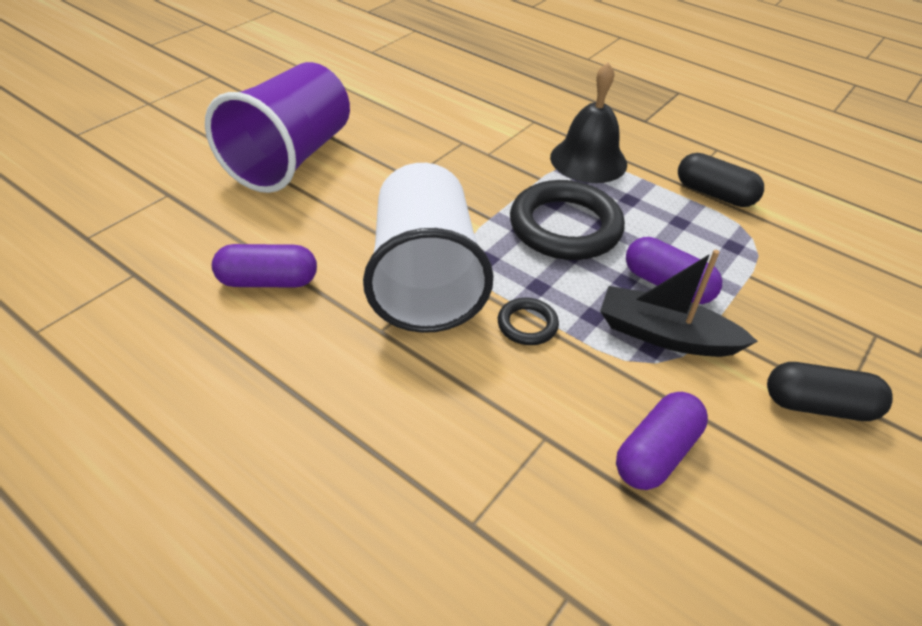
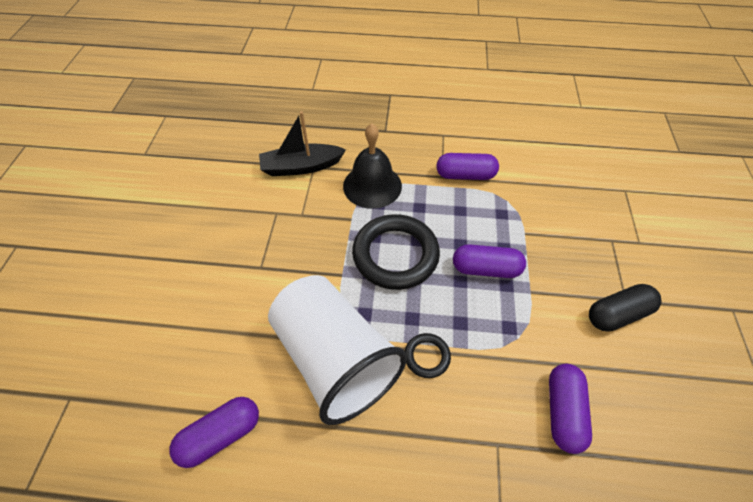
camera: 30 degrees left, 10 degrees up
(290, 158) = (152, 300): purple cup -> none
(665, 335) = (510, 312): black boat -> black boat (301, 167)
(714, 194) = (465, 175): black capsule -> purple capsule

